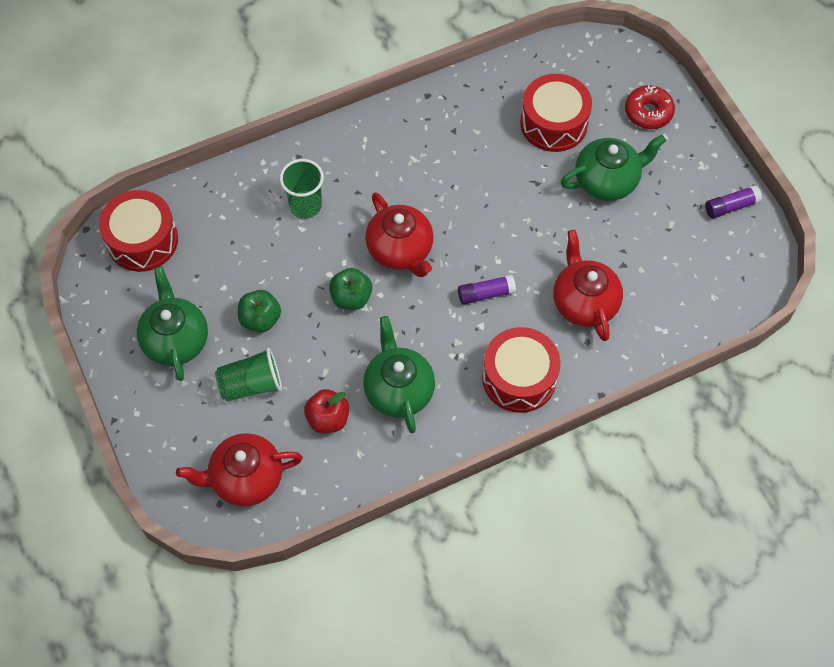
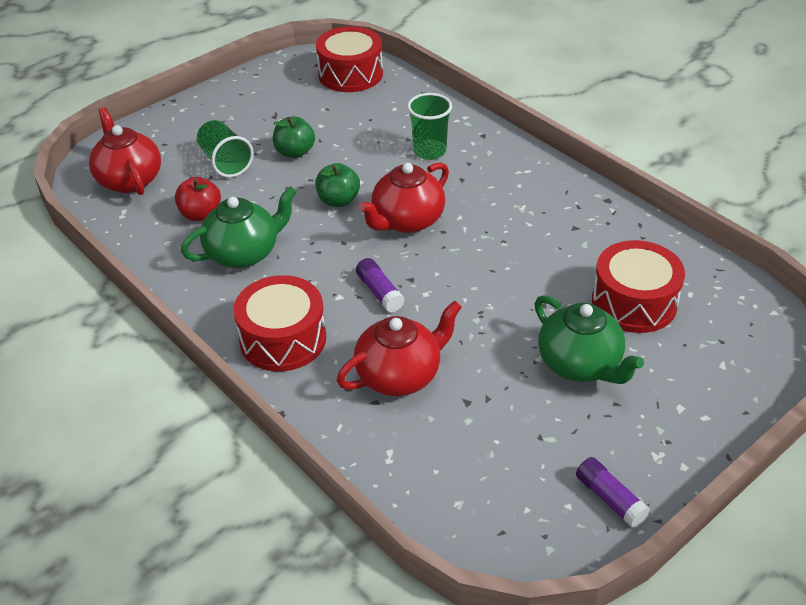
camera: 75 degrees right, 20 degrees down
(176, 340) = (258, 112): green teapot -> none
(648, 112) = (706, 385): red donut -> none

